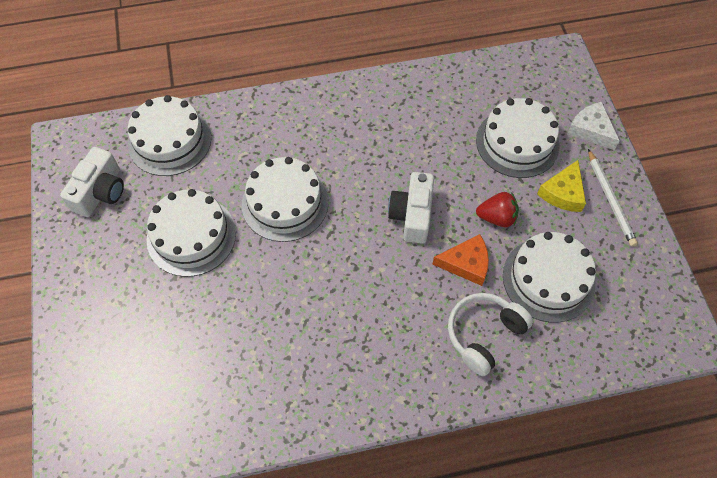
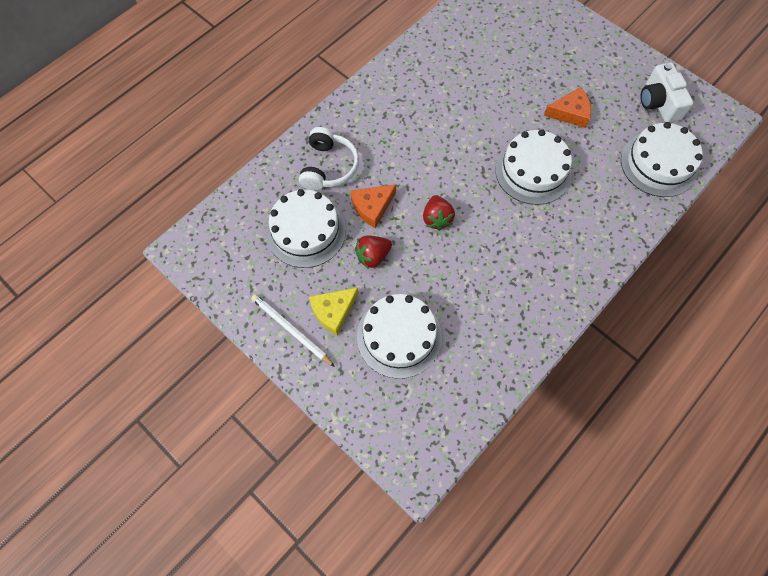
camera: 145 degrees right, 5 degrees up
(191, 236) = (570, 113): white cake -> orange cheese
(412, 215) = (437, 219): white camera -> red strawberry
(563, 193) = (333, 311): yellow cheese -> yellow cheese turned 120 degrees counterclockwise
(590, 130) = (343, 394): white cheese -> none

